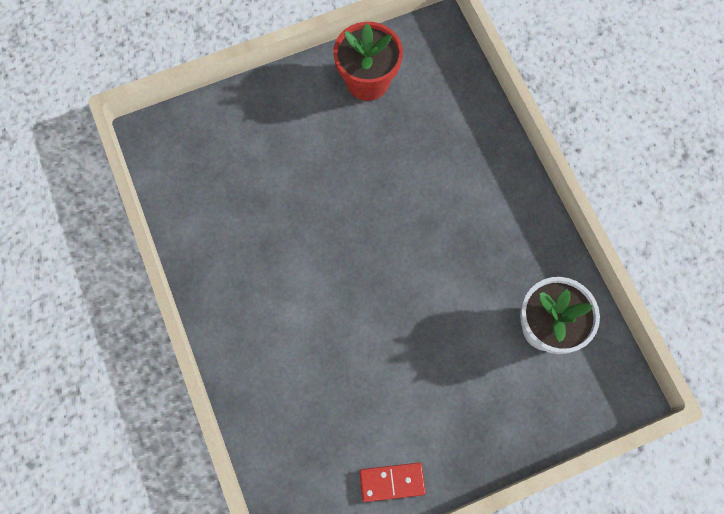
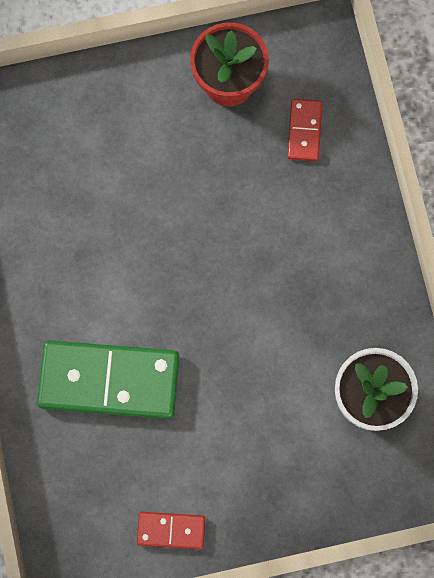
camera: 10 degrees right, 5 degrees up
(309, 353) = (109, 381): none -> green domino
(440, 110) = (304, 131): none -> red domino

